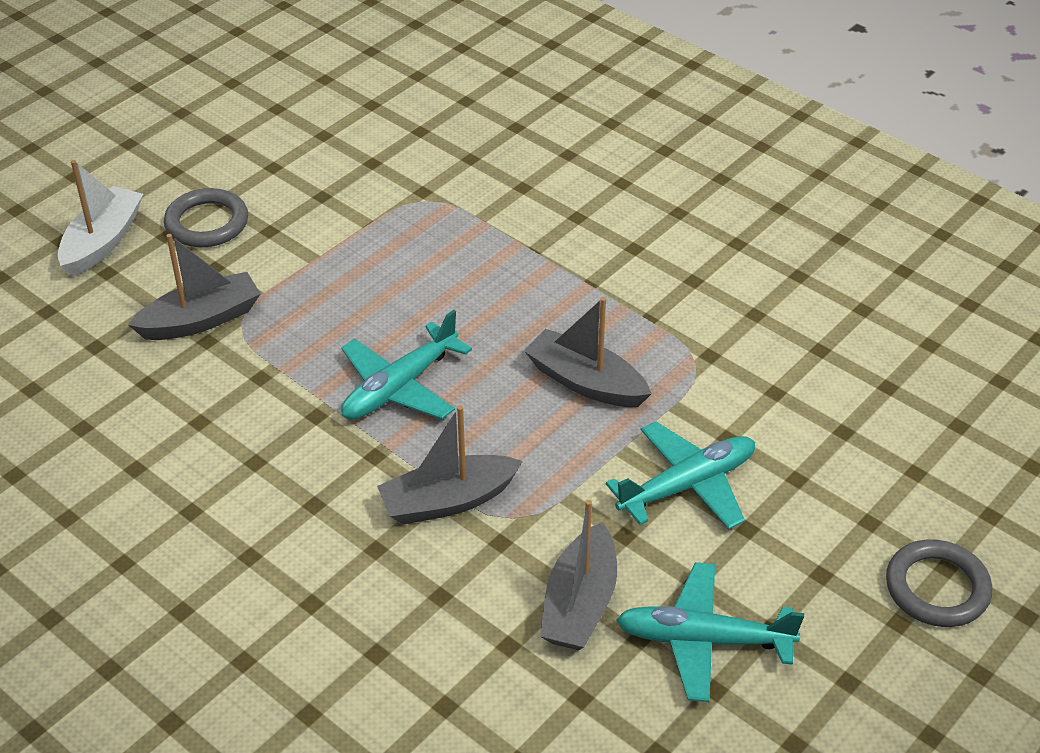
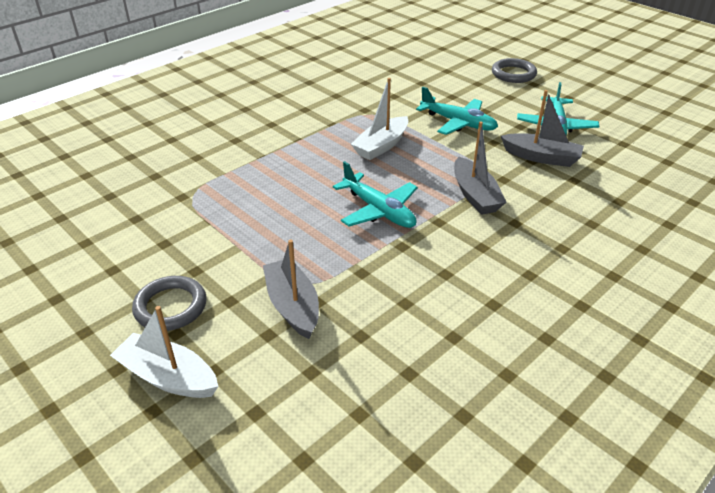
camera: 85 degrees left, 5 degrees down
(586, 382) = (381, 146): grey boat -> white boat
(687, 485) = (458, 123): turquoise plane -> turquoise plane turned 150 degrees clockwise

